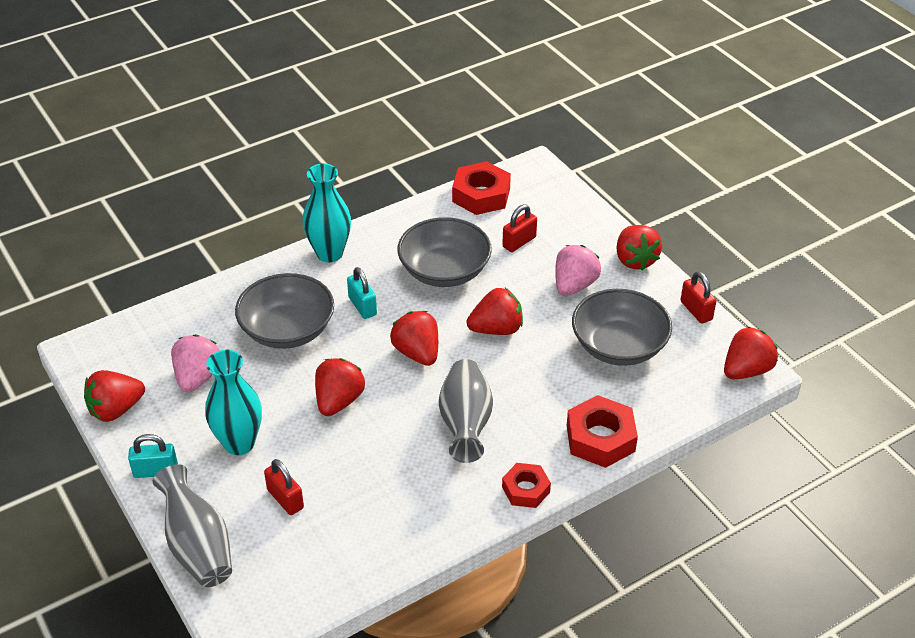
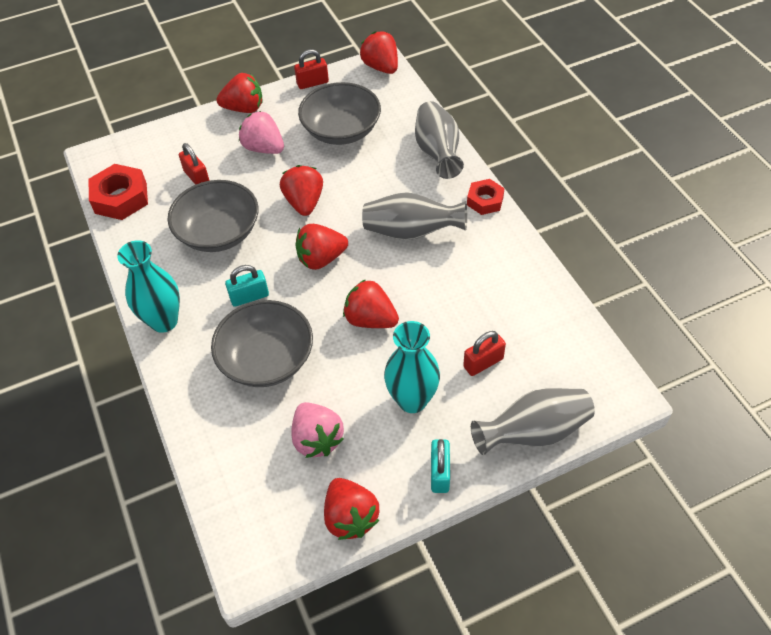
camera: 80 degrees left, 10 degrees up
(198, 377) = (317, 439): pink strawberry -> pink strawberry turned 135 degrees counterclockwise
(600, 438) = (437, 152): red nut -> grey vase

